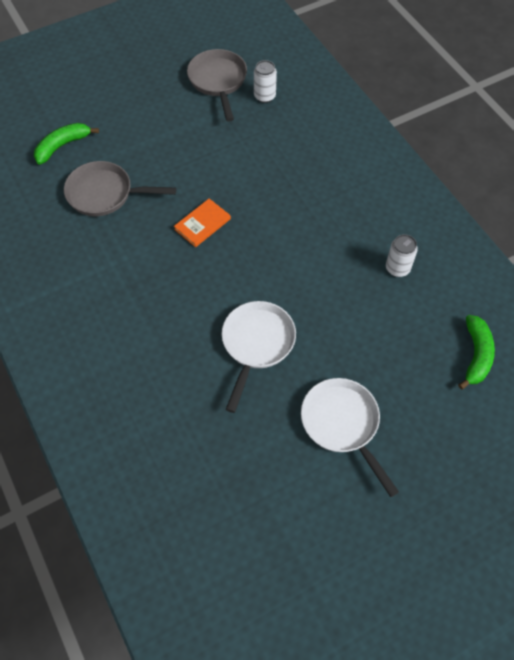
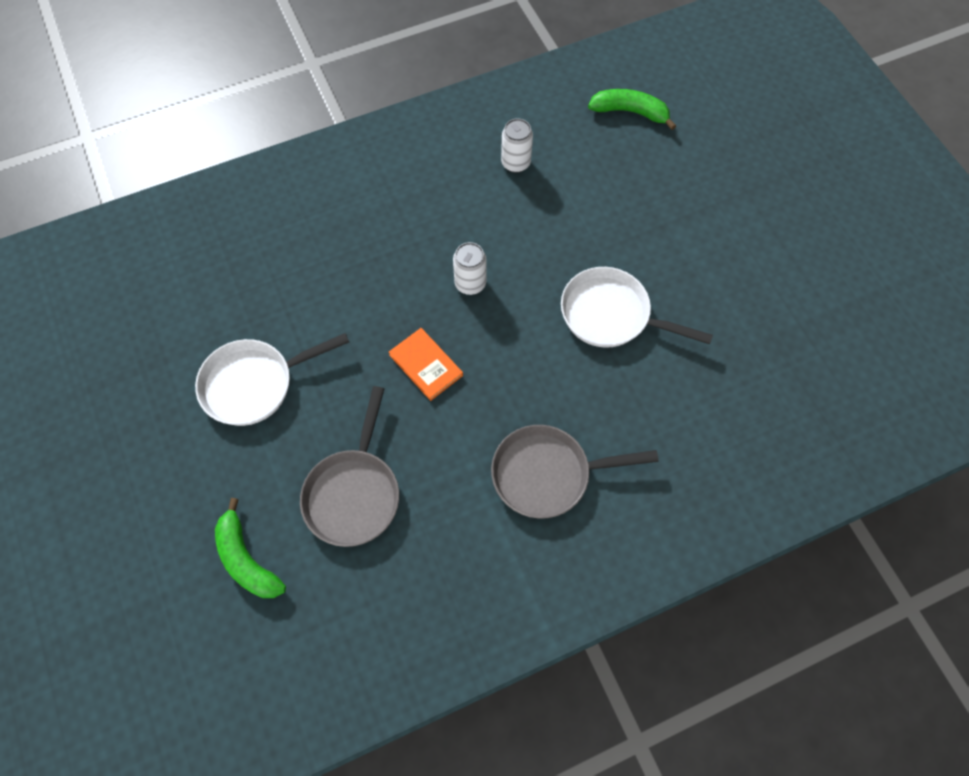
camera: 85 degrees left, 5 degrees up
(218, 81) = (164, 331): grey pan -> grey pan (547, 474)
(264, 96) = (210, 274): white can -> white can (470, 283)
(342, 424) = (711, 240): white pan -> white pan (254, 384)

